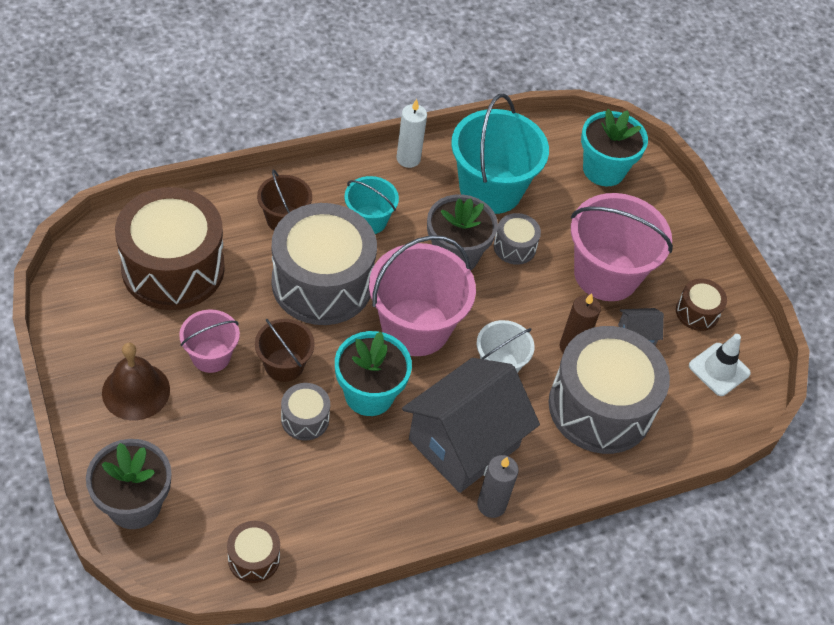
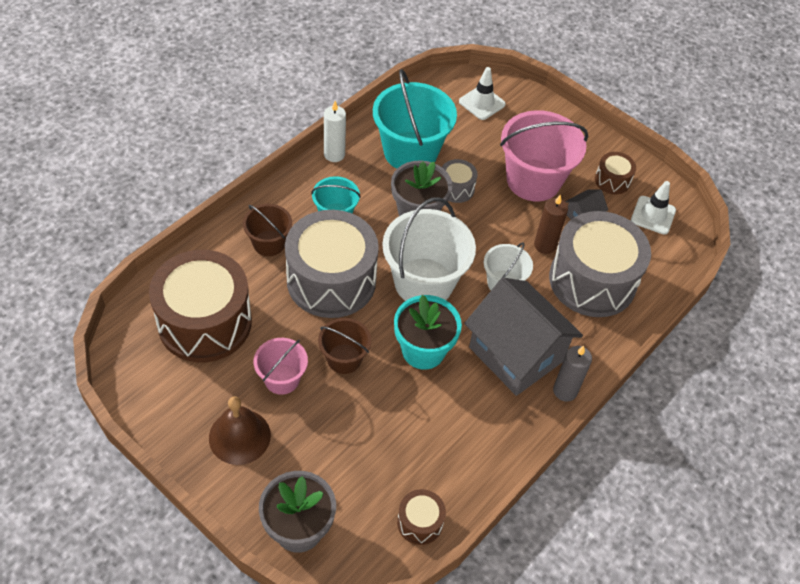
camera: 25 degrees left, 0 degrees up
(305, 419) = (387, 393): grey drum -> none
(415, 327) = (424, 282): pink bucket -> white bucket
(464, 443) = (516, 354): grey house -> grey house turned 60 degrees counterclockwise
(603, 170) = (482, 103): turquoise flower pot -> white traffic cone

